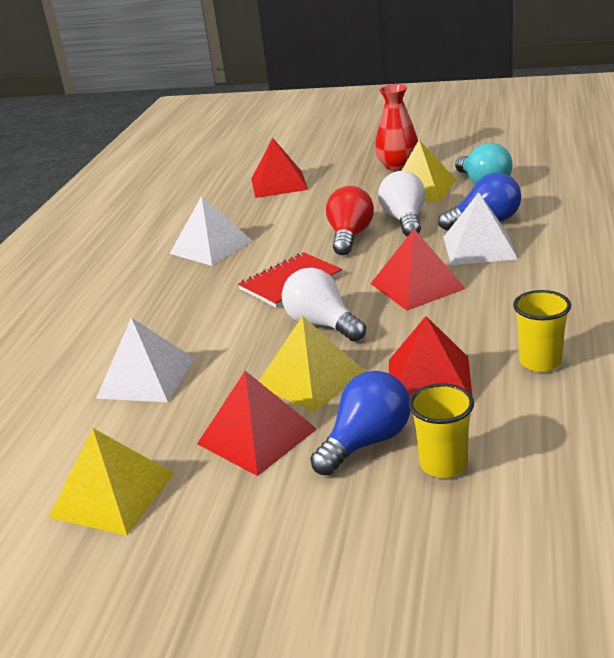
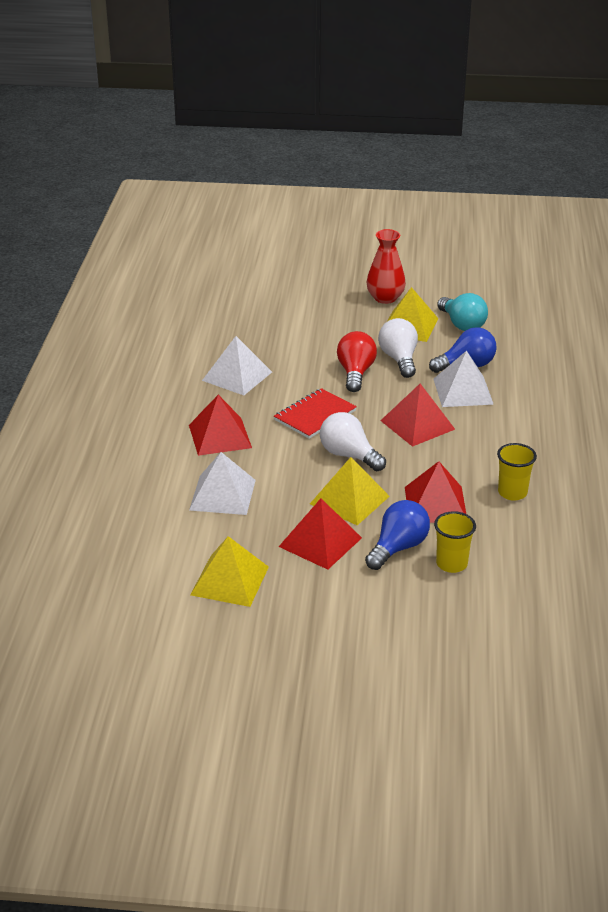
camera: 10 degrees left, 5 degrees up
(279, 184) = (280, 310): red pyramid -> red pyramid (220, 436)

